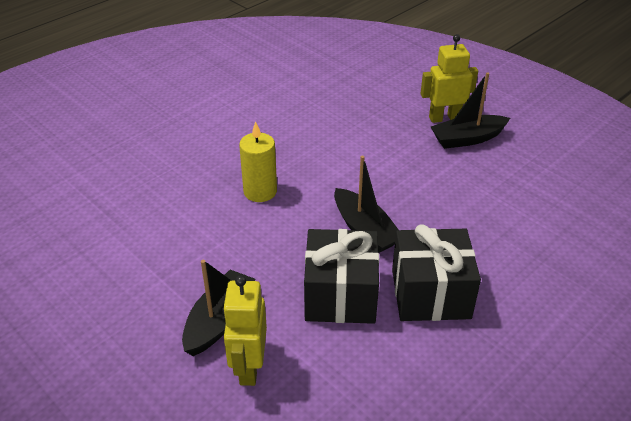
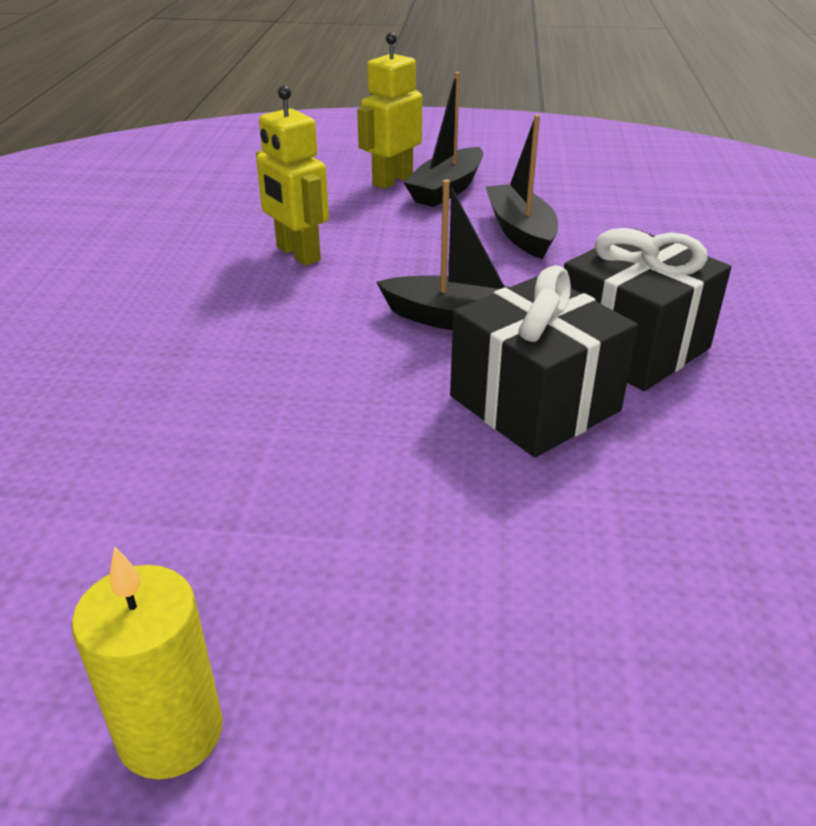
camera: 40 degrees left, 5 degrees down
(219, 320) = (413, 530): black boat -> black boat (520, 232)
(249, 367) = (544, 563): yellow robot -> yellow robot (297, 254)
(260, 191) = (252, 343): yellow candle -> yellow candle (170, 732)

